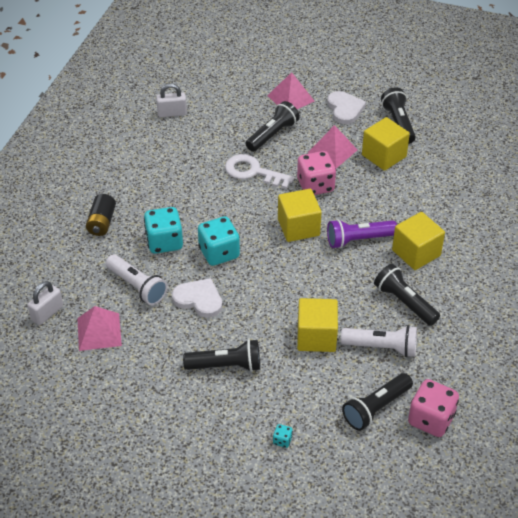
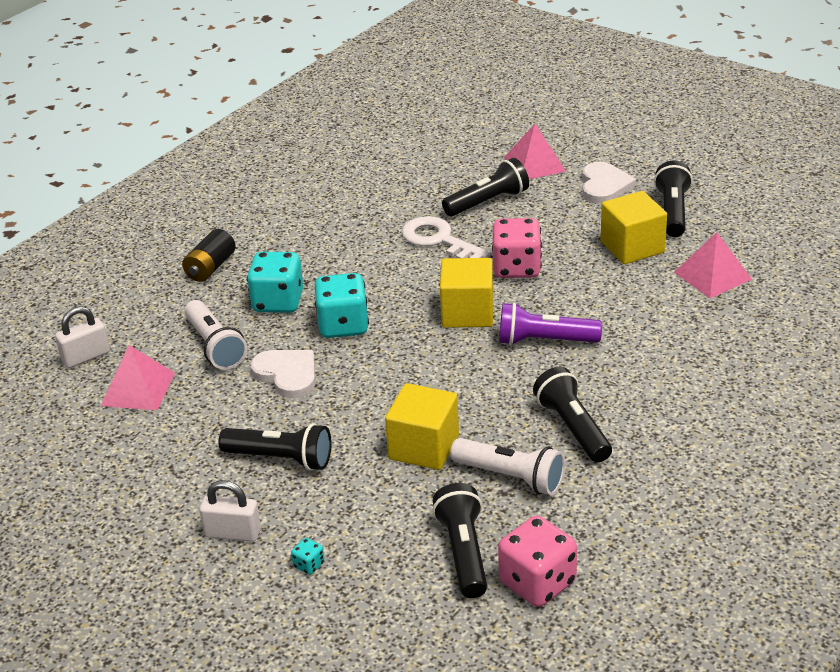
camera: 20 degrees right, 10 degrees down
(172, 113) = (367, 161): white padlock -> white padlock (233, 533)
(332, 151) = (561, 232): pink pyramid -> pink pyramid (712, 275)
(376, 408) = (463, 552): black flashlight -> black flashlight turned 105 degrees clockwise
(416, 253) = (620, 370): yellow cube -> none

